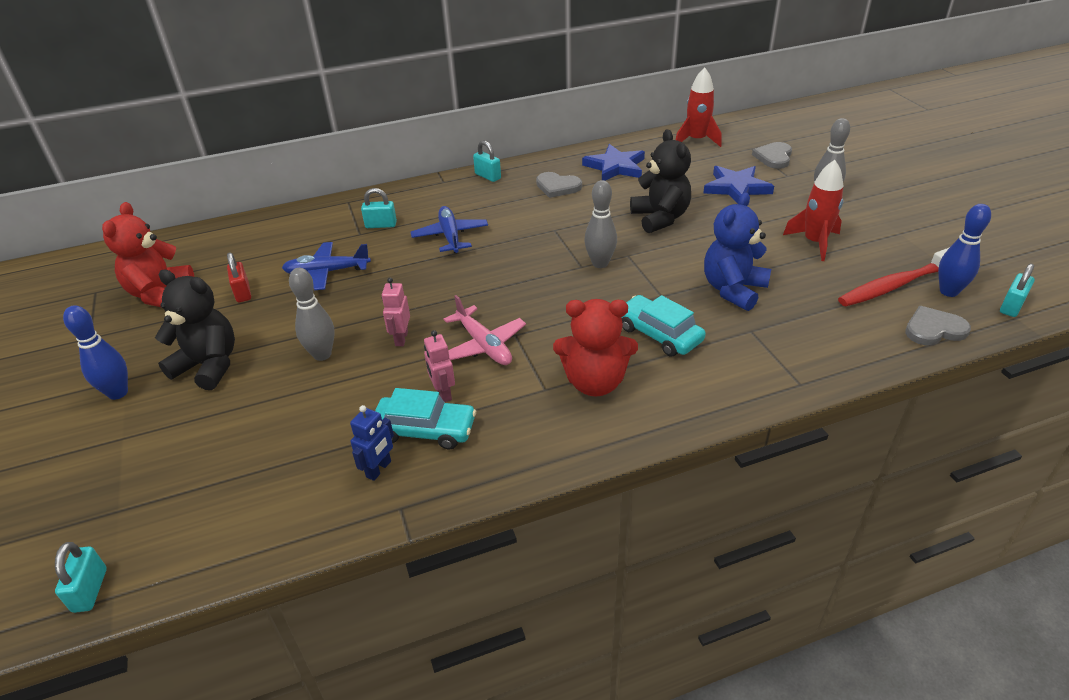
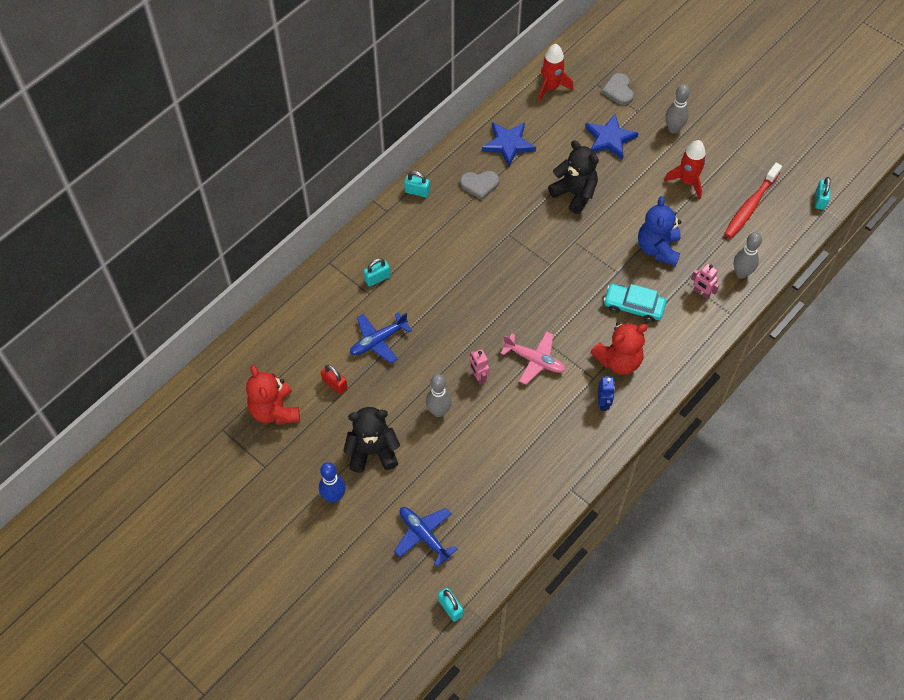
camera: 30 degrees left, 20 degrees up
(379, 469) = (540, 473): blue robot -> blue robot (603, 403)
(425, 430) = (546, 436): turquoise car -> none
(443, 393) = (537, 407): pink robot -> pink robot (701, 293)
(450, 236) = (438, 270): blue plane -> blue plane (424, 535)
(600, 263) = (561, 257): grey bowling pin -> grey bowling pin (741, 273)
(934, 329) = (784, 237): grey heart -> none
(948, 291) = (782, 200): blue bowling pin -> none

